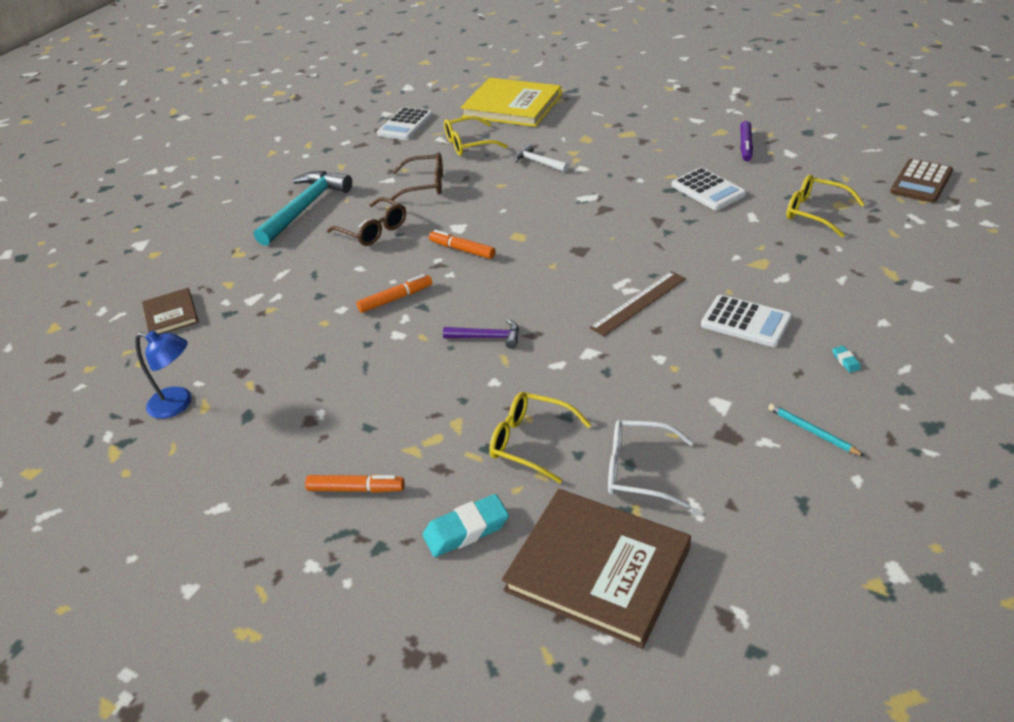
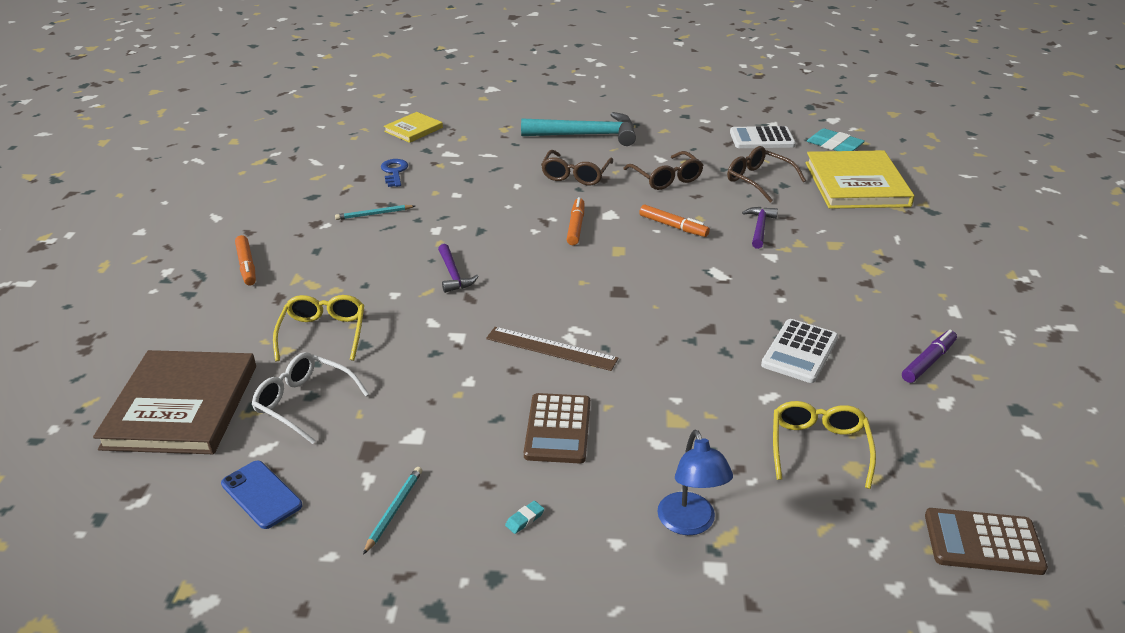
camera: 60 degrees right, 5 degrees down
(171, 314) = (413, 129): brown book -> yellow book
(178, 404) = (315, 166): blue lamp -> blue lamp (690, 524)
(253, 344) = (394, 172): none -> blue key
(329, 373) = (374, 214): none -> turquoise pencil
(396, 299) = (484, 215): orange marker -> orange marker (673, 226)
(466, 530) = (213, 328): turquoise eraser -> turquoise eraser (834, 145)
(468, 144) = (758, 180): yellow glasses -> brown glasses
(538, 162) = (759, 228): white hammer -> purple hammer
(638, 470) = (304, 403): white glasses -> white glasses turned 45 degrees counterclockwise
(745, 146) = (928, 362): purple marker -> purple marker turned 150 degrees clockwise
(746, 322) = (558, 429): white calculator -> brown calculator
(763, 517) = (261, 494): none -> blue phone

